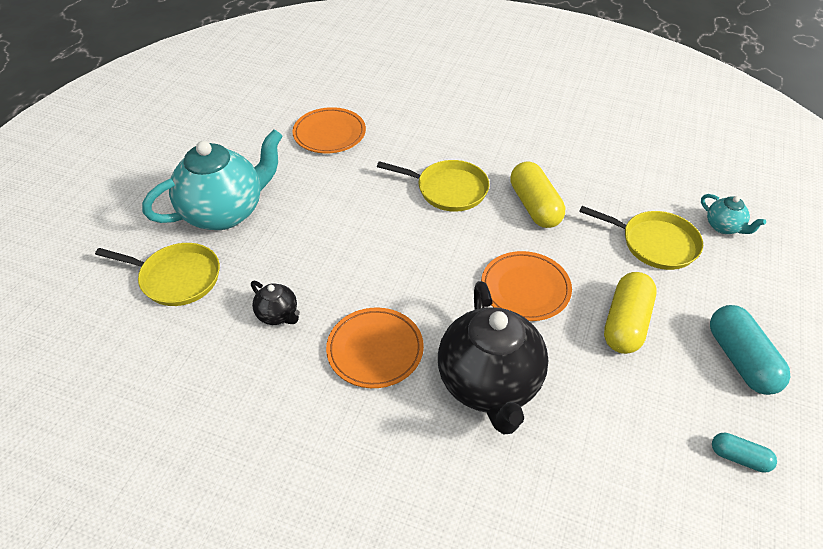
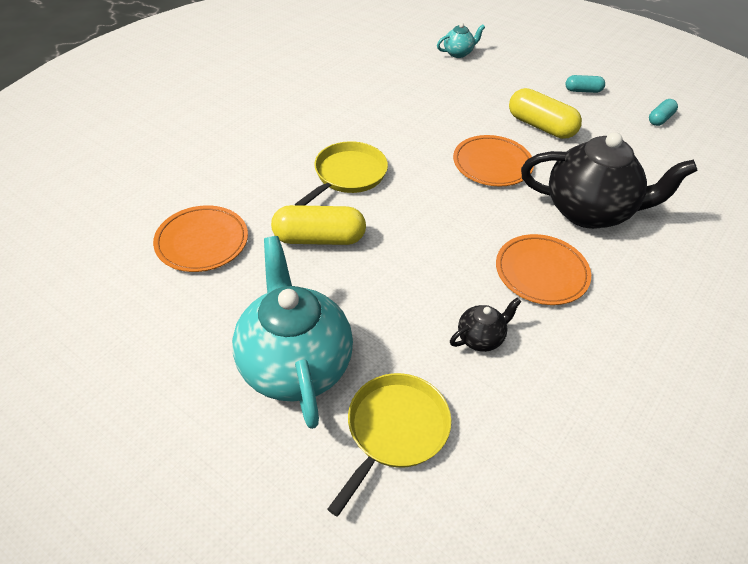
camera: 75 degrees left, 0 degrees up
(534, 206) = (395, 131): yellow capsule -> yellow capsule (319, 238)
(655, 243) = (464, 87): yellow pan -> none
(741, 360) = (583, 91): turquoise capsule -> turquoise capsule, size x0.55

